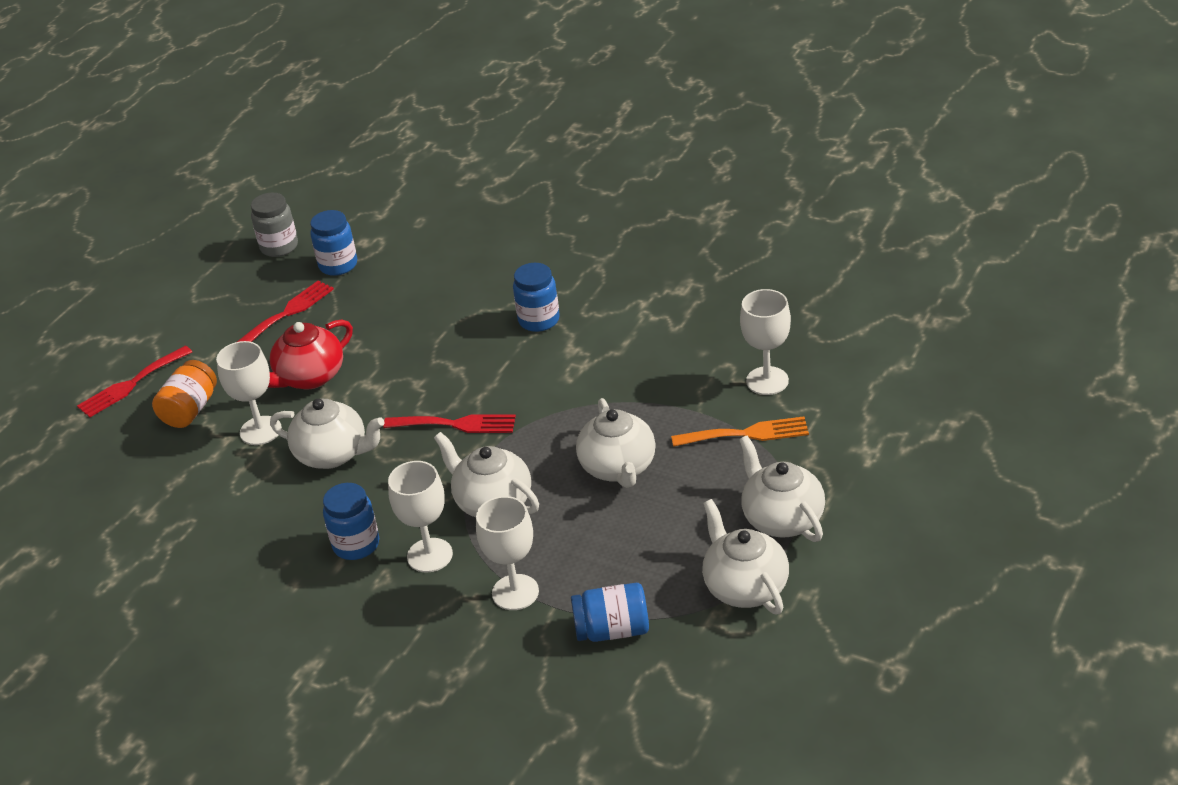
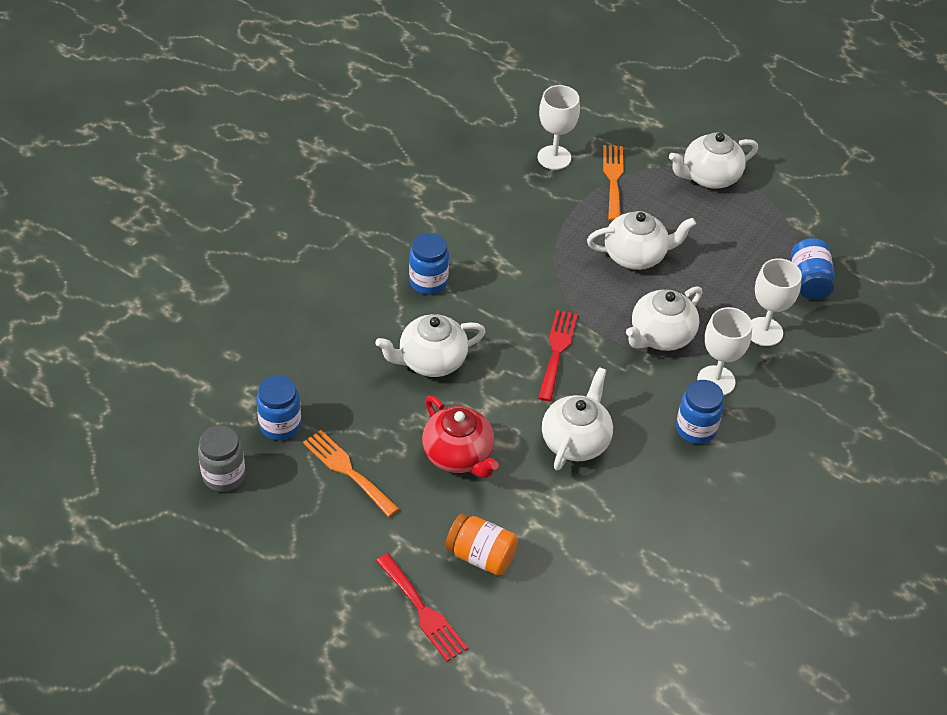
camera: 90 degrees left, 10 degrees up
(260, 431) = (528, 496): white goblet -> none
(288, 313) = (347, 470): red fork -> orange fork
(745, 587) = (774, 207): white teapot -> white teapot (431, 361)

